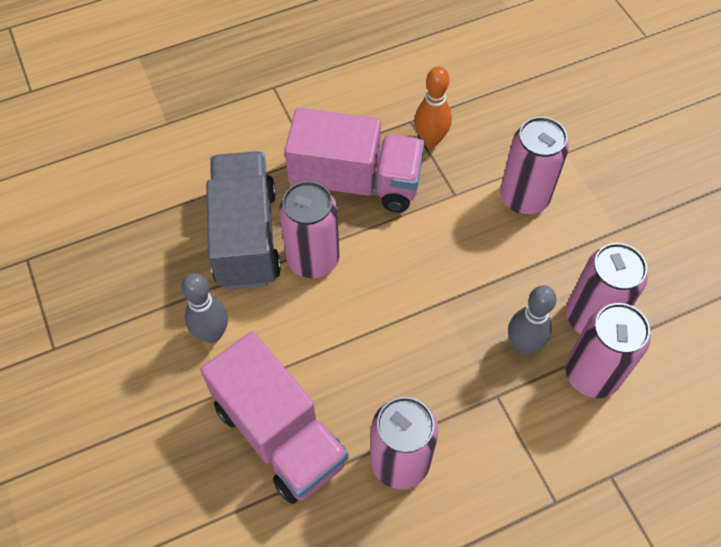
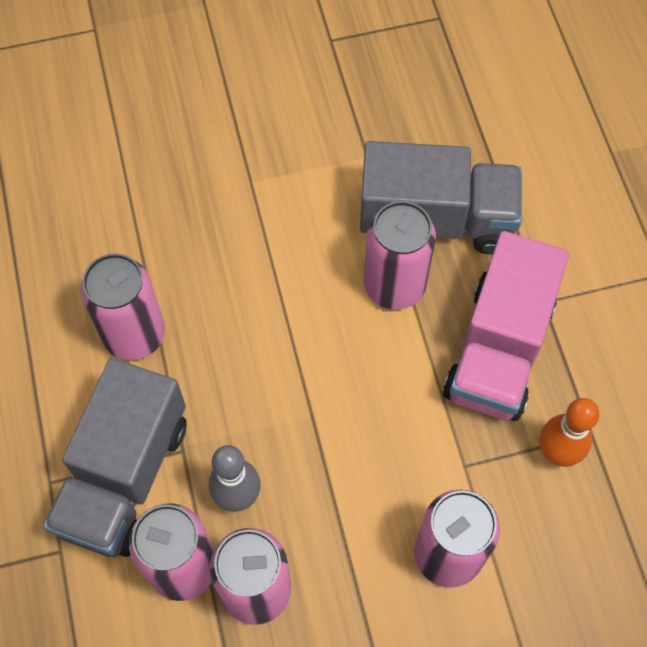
camera: 100 degrees right, 5 degrees up
(212, 333) = (319, 176): grey bowling pin -> none
(280, 434) = (193, 227): pink truck -> none
(531, 438) = (125, 476): none -> grey truck

